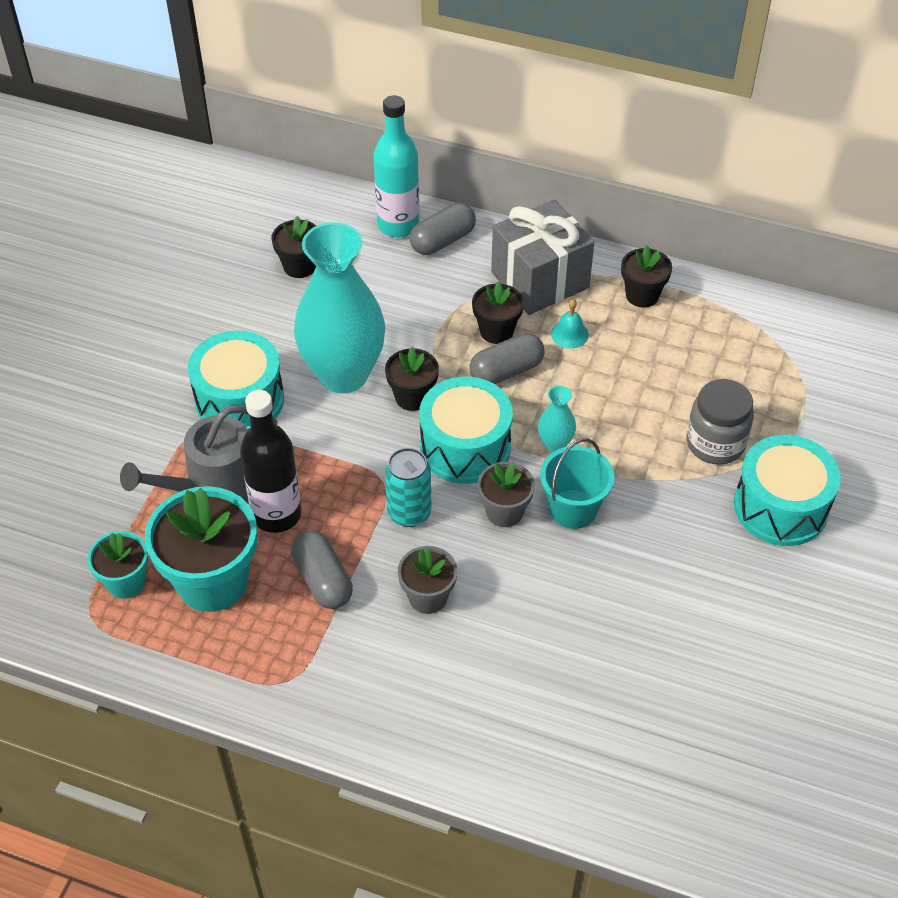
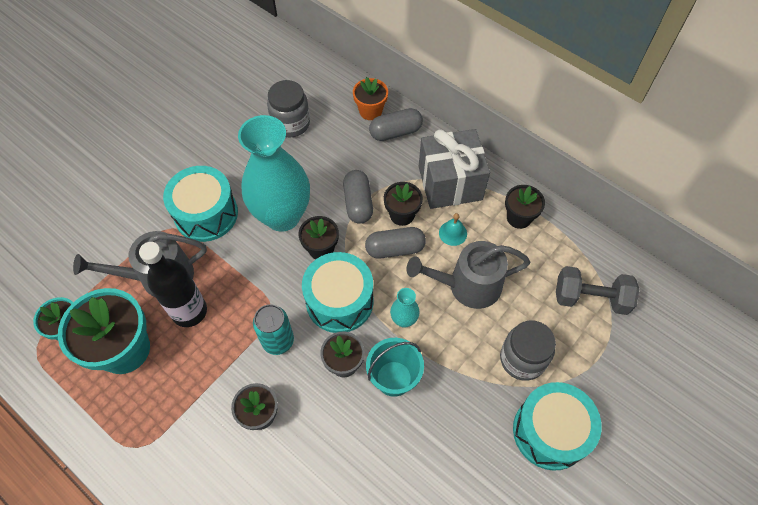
camera: 20 degrees right, 10 degrees up
(299, 266) = (291, 123): black flower pot -> grey jar
(323, 580) = (196, 375): grey capsule -> grey capsule (358, 203)
(398, 225) = (370, 111): turquoise bottle -> orange flower pot
(615, 385) = (468, 285): none -> grey watering can
(765, 357) = (590, 298): none -> grey dumbbell

